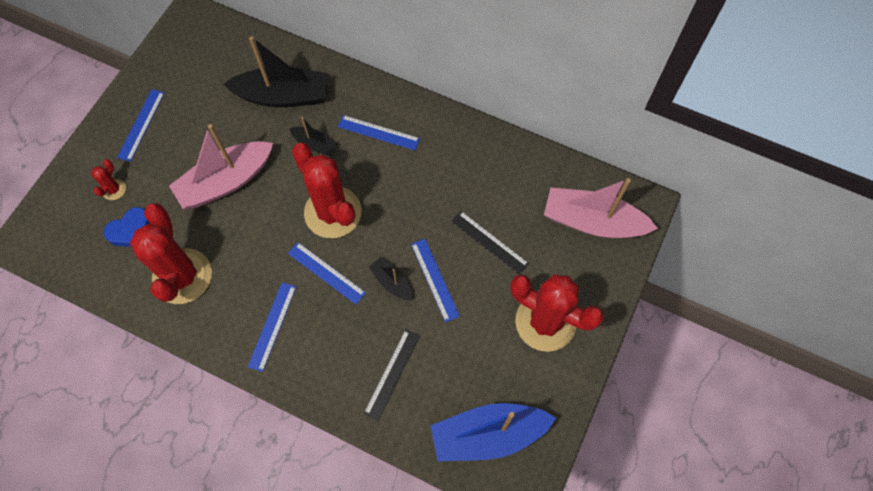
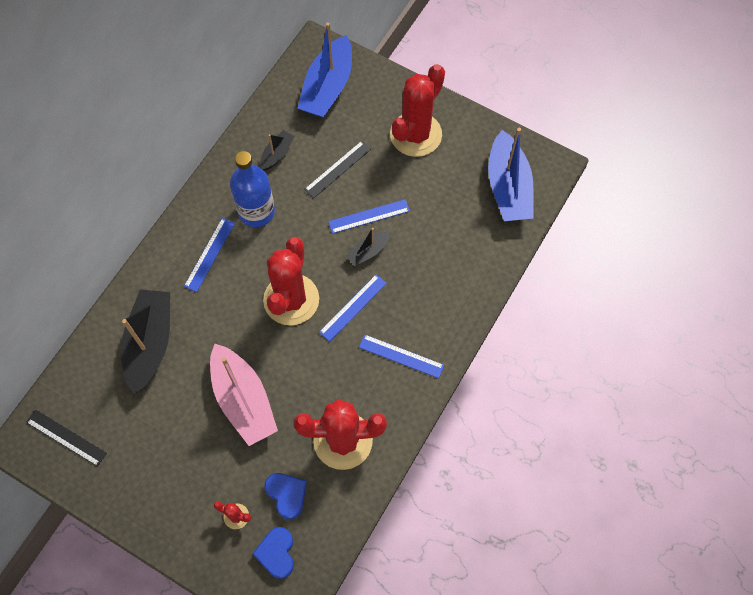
camera: 85 degrees left, 0 degrees up
(76, 228) = (276, 553): none -> blue heart
(141, 125) = (160, 491): blue ruler -> none
(315, 144) = (213, 314): black boat -> black boat (277, 154)
(333, 212) = (291, 299): red cactus -> red cactus turned 45 degrees counterclockwise
(392, 374) = (452, 257): black ruler -> black ruler (66, 437)
(430, 169) = (256, 211): none -> blue bottle
(592, 222) = (328, 87): pink boat -> blue boat

